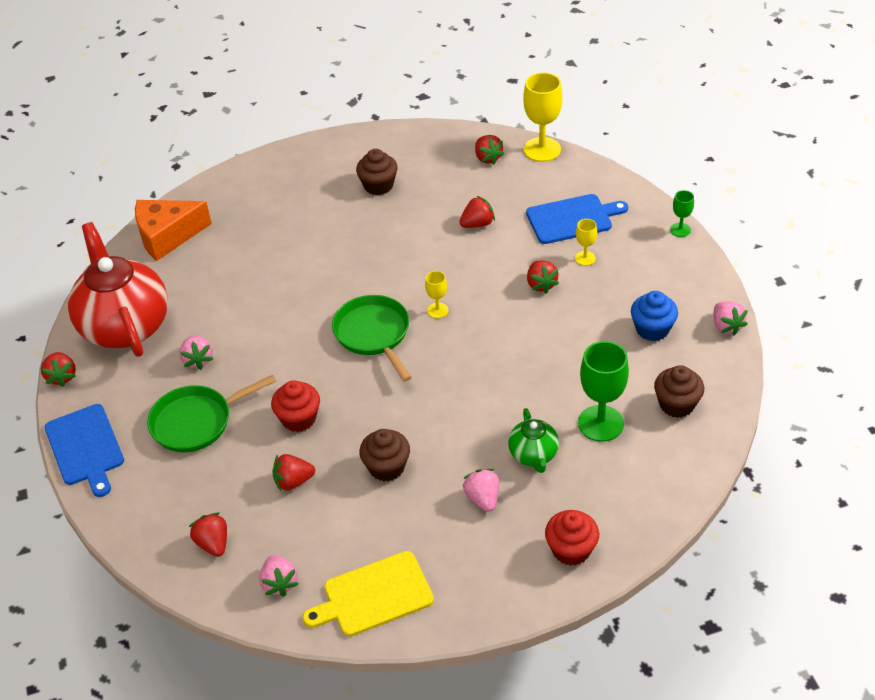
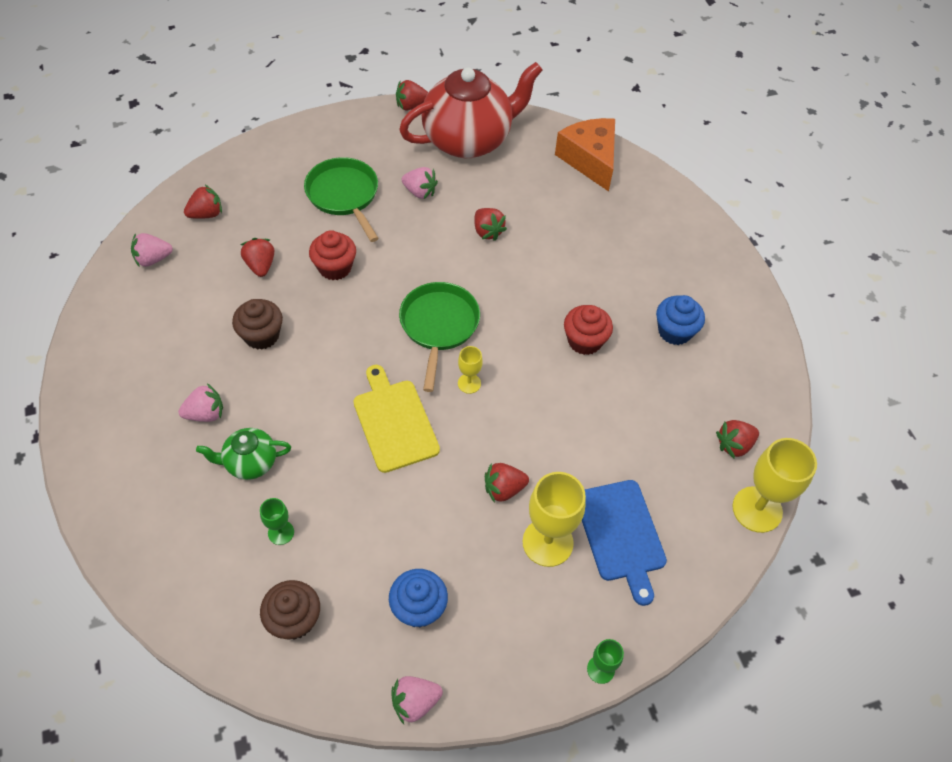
camera: 85 degrees right, 10 degrees up
(85, 448) = (328, 127): blue cutting board -> none
(198, 360) = (420, 192): pink strawberry -> pink strawberry turned 135 degrees counterclockwise
(373, 595) = (120, 325): yellow cutting board -> yellow cutting board (394, 422)
(374, 334) = (439, 326): green pan -> green pan turned 60 degrees counterclockwise
(378, 186) = (674, 331): brown cupcake -> blue cupcake
(477, 224) = (610, 428): red strawberry -> red strawberry (487, 231)
(571, 550) = (123, 487): red cupcake -> red cupcake (584, 341)
(585, 258) = (547, 542): yellow goblet -> yellow goblet, size x1.97
(600, 423) = (281, 532): green goblet -> green goblet, size x0.51

